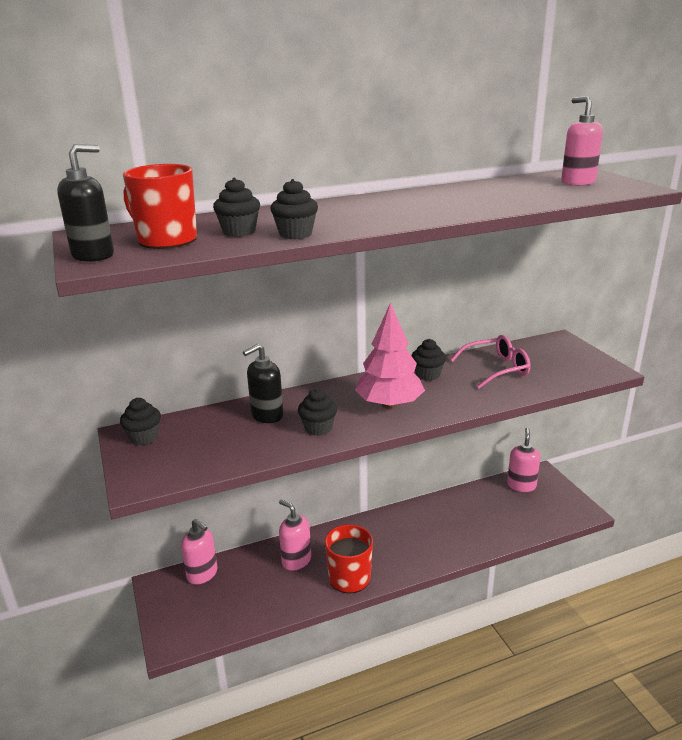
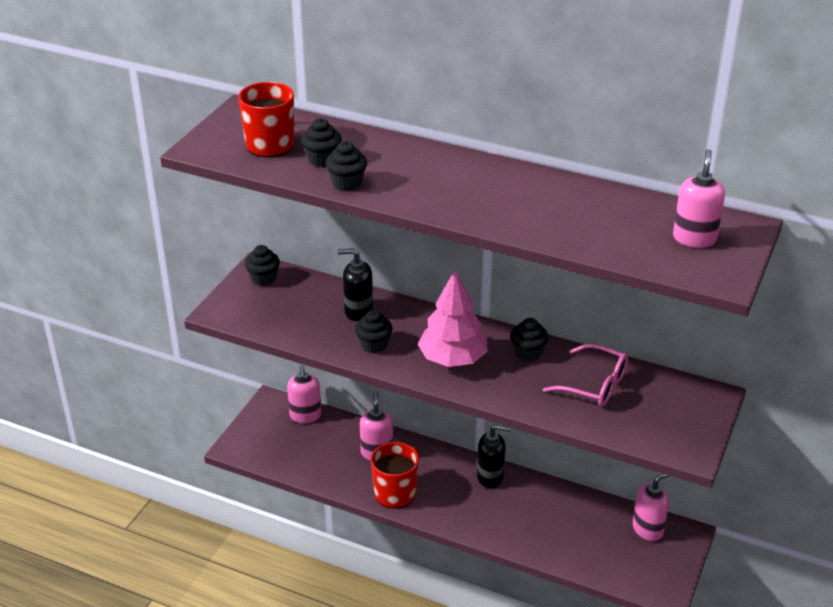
camera: 45 degrees right, 10 degrees up
(93, 255) = (211, 139): black soap dispenser -> black soap dispenser (490, 477)

